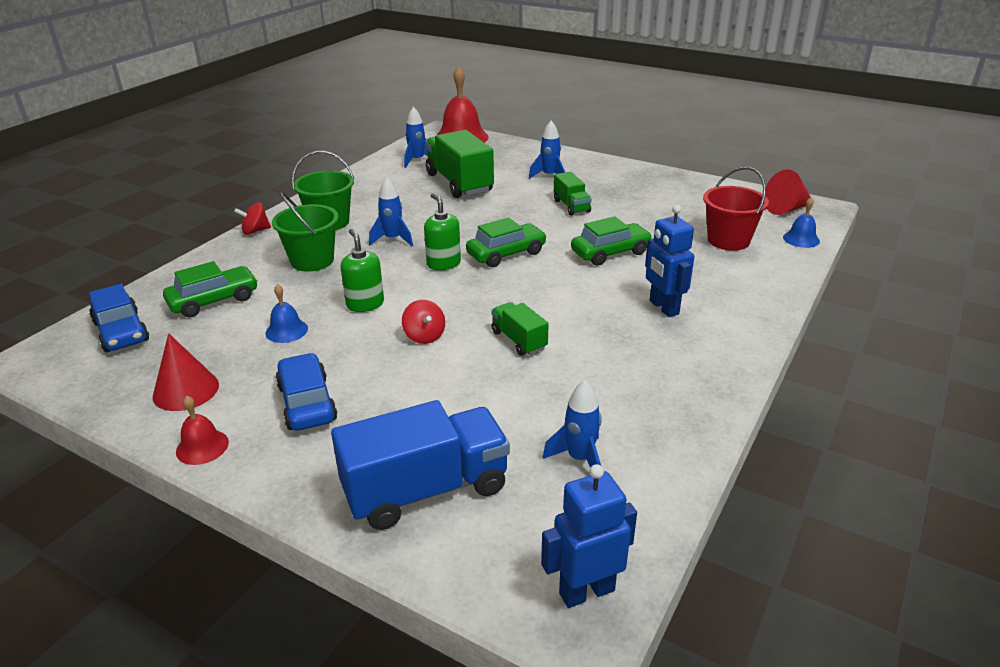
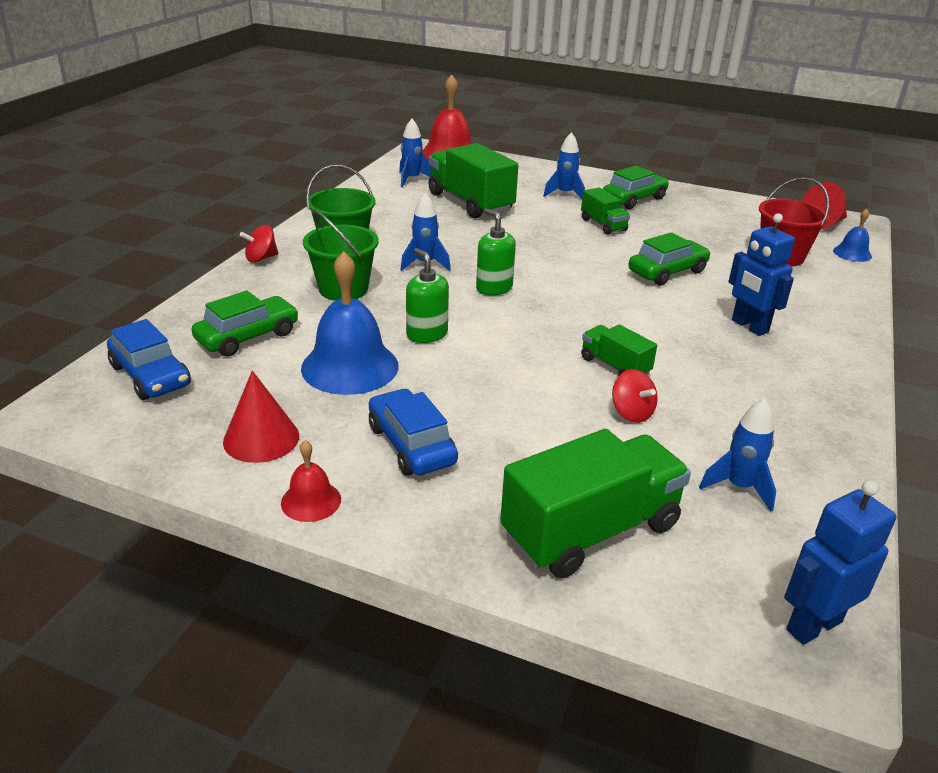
camera: 10 degrees left, 0 degrees up
(286, 330) = (350, 366): blue bell -> blue bell, size x2.01
(424, 336) = (510, 366): red spinning top -> red spinning top (631, 413)
(426, 490) = (590, 531): blue truck -> green truck
(506, 254) = (557, 276): green car -> green car (634, 199)

